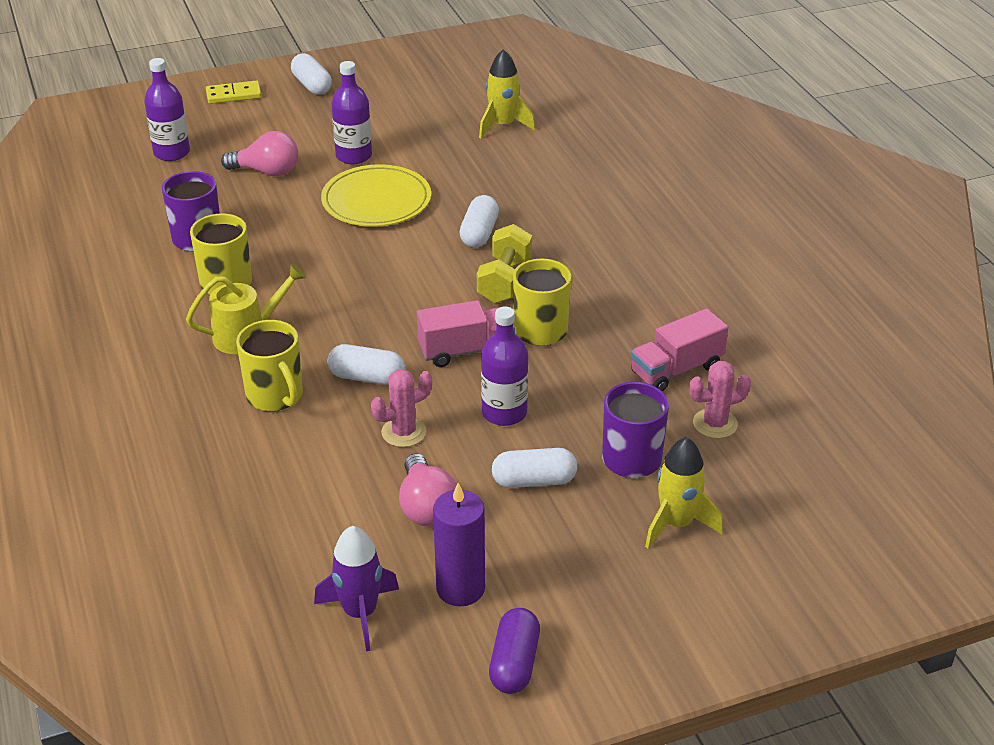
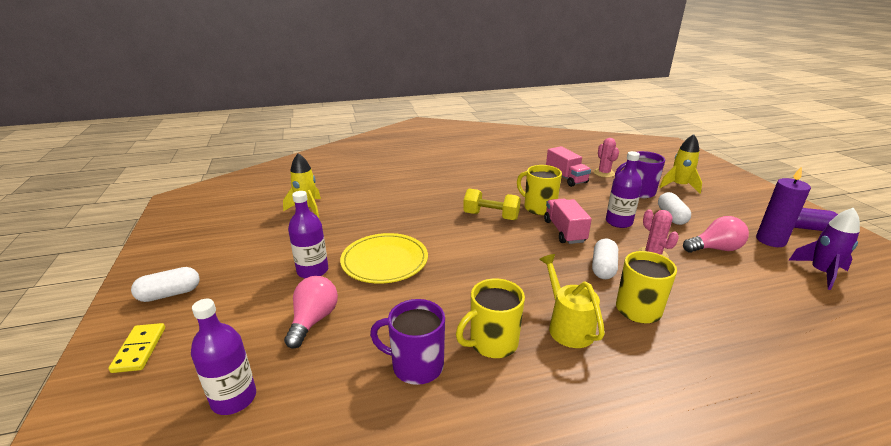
camera: 85 degrees left, 10 degrees down
(479, 233) = (437, 222): white capsule -> none

